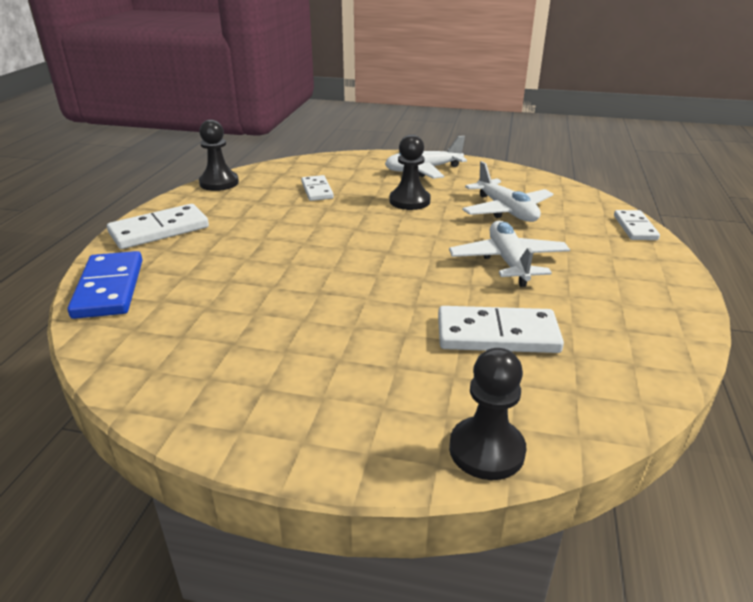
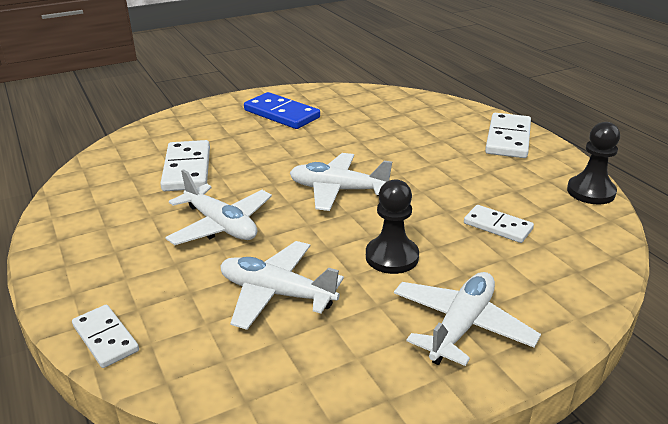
camera: 140 degrees right, 0 degrees up
(109, 288) = (440, 106): blue domino -> blue domino (281, 114)
(376, 250) = (338, 190): none -> white plane
(486, 450) = (157, 125): black pawn -> none
(497, 335) = (187, 169): white domino -> white domino turned 60 degrees counterclockwise

